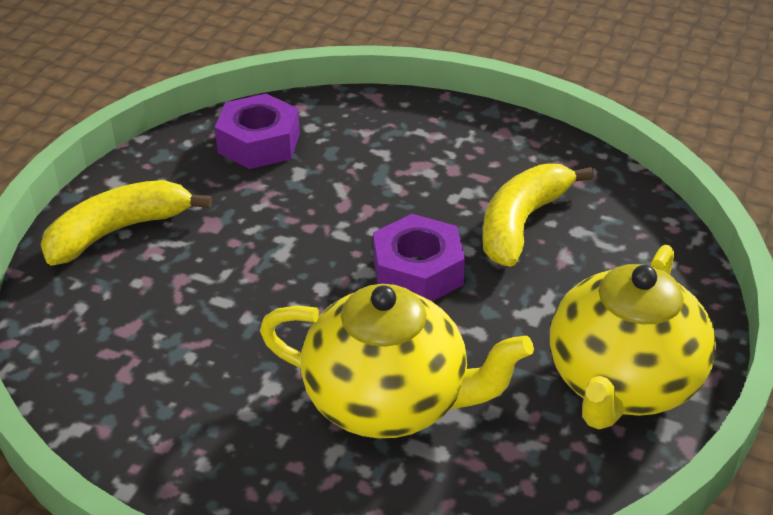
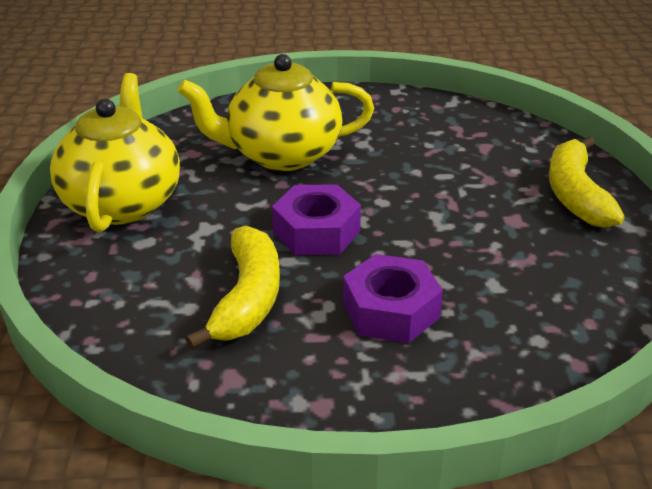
camera: 155 degrees right, 5 degrees down
(118, 231) = (575, 194): yellow banana -> yellow banana turned 150 degrees clockwise
(259, 143) = (566, 303): purple nut -> purple nut (390, 310)

